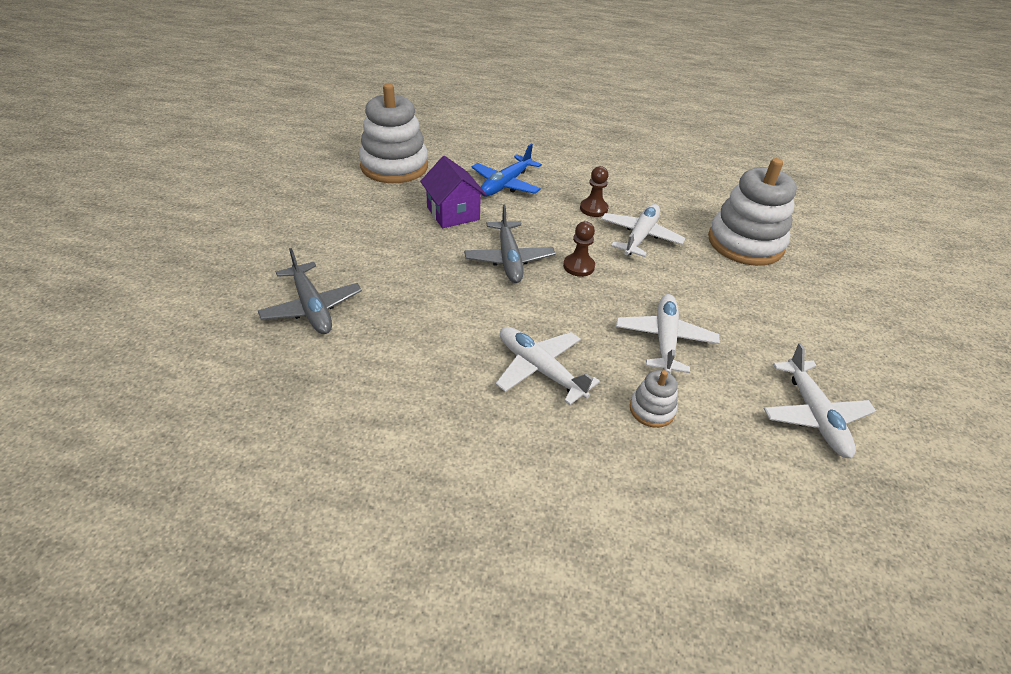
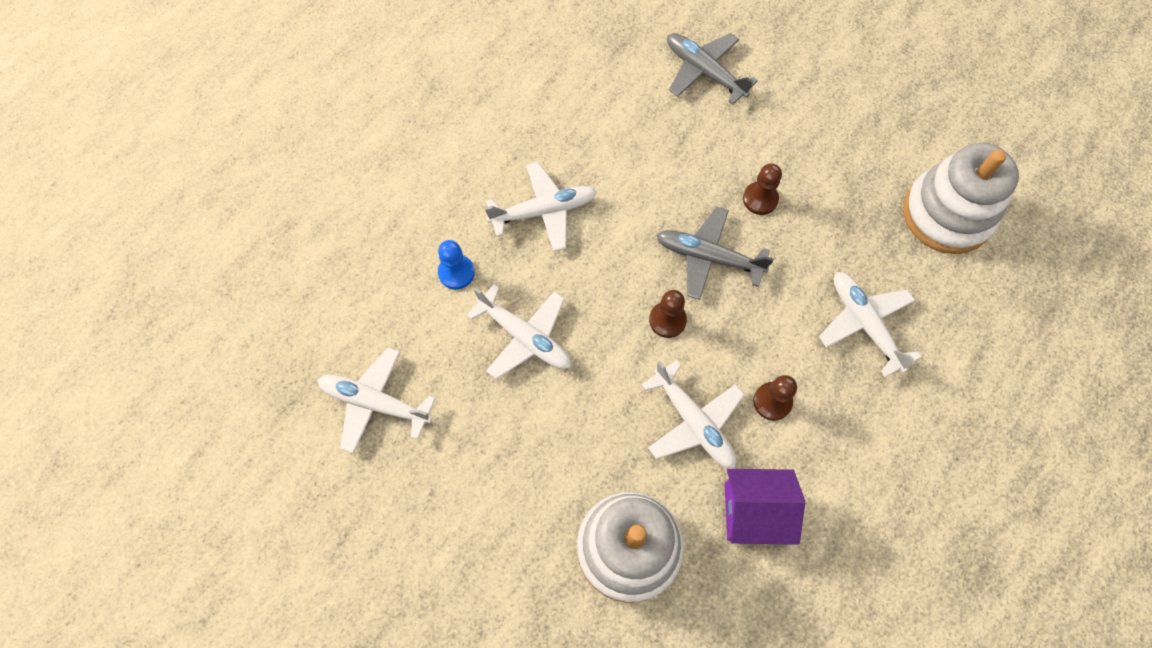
camera: 120 degrees right, 25 degrees up
(312, 307) = (704, 72): grey plane -> grey plane turned 45 degrees clockwise
(436, 245) = (760, 199): none -> brown pawn
(453, 213) = (817, 238): purple house -> purple house (754, 512)
(506, 184) = (865, 324): blue plane -> white plane
(652, 410) = (456, 272): white stacking toy -> blue pawn

